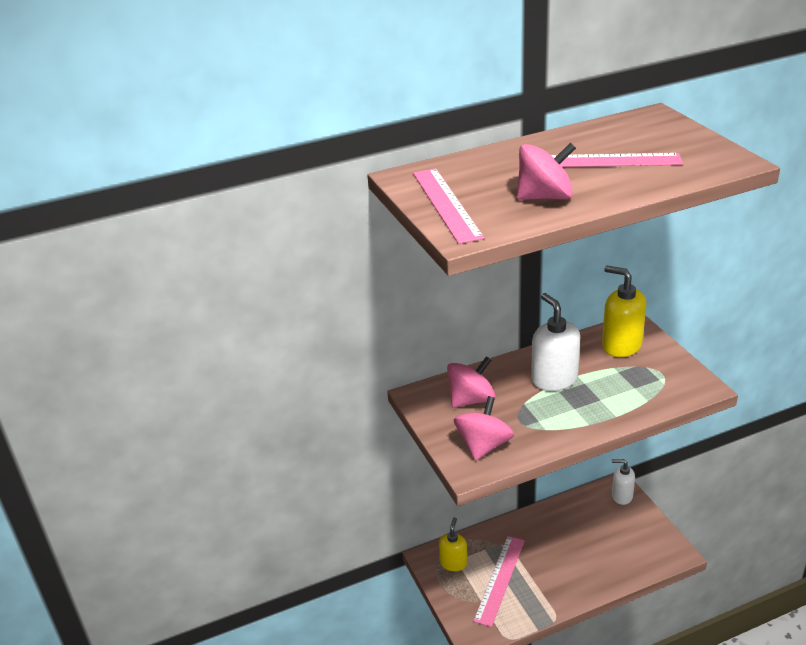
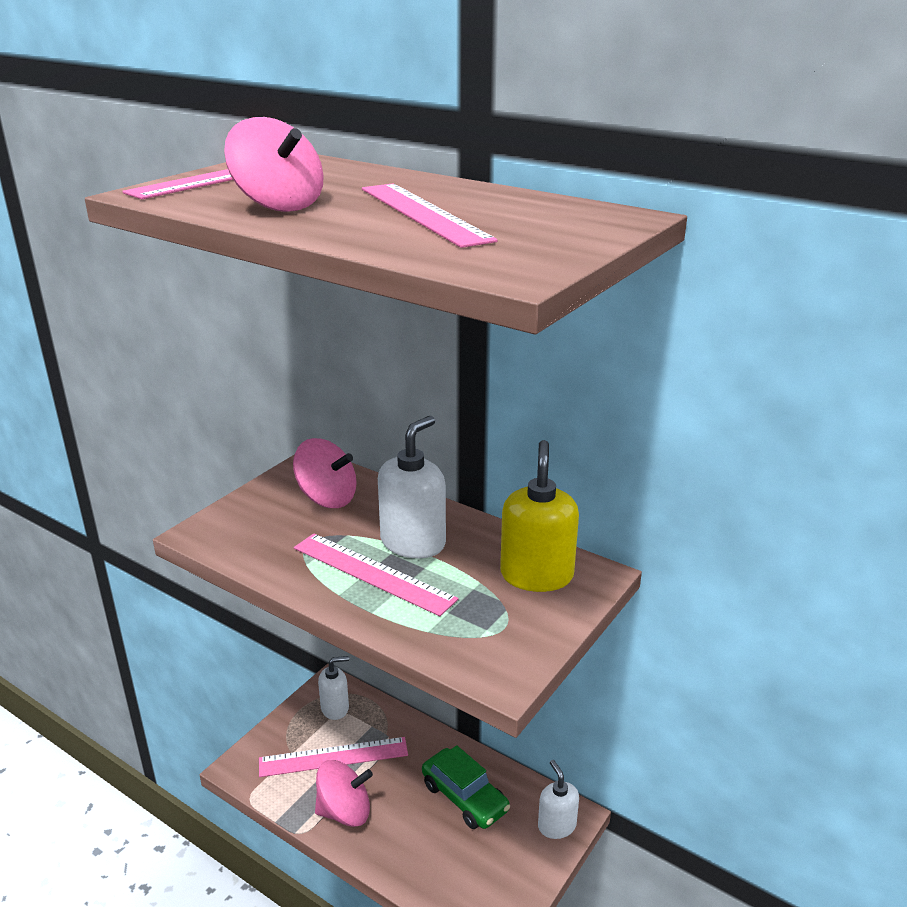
camera: 55 degrees right, 5 degrees down
(453, 563) = (335, 708): yellow soap dispenser -> white soap dispenser
(483, 445) = (247, 530): pink spinning top -> pink spinning top (344, 811)
(576, 404) = (373, 573): none -> pink ruler
(576, 527) = (464, 797): none -> green car

